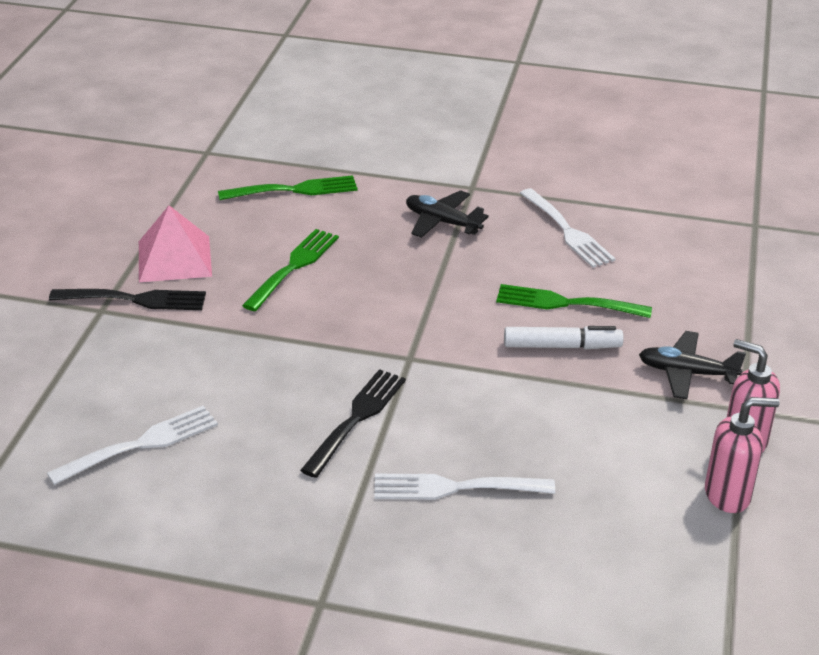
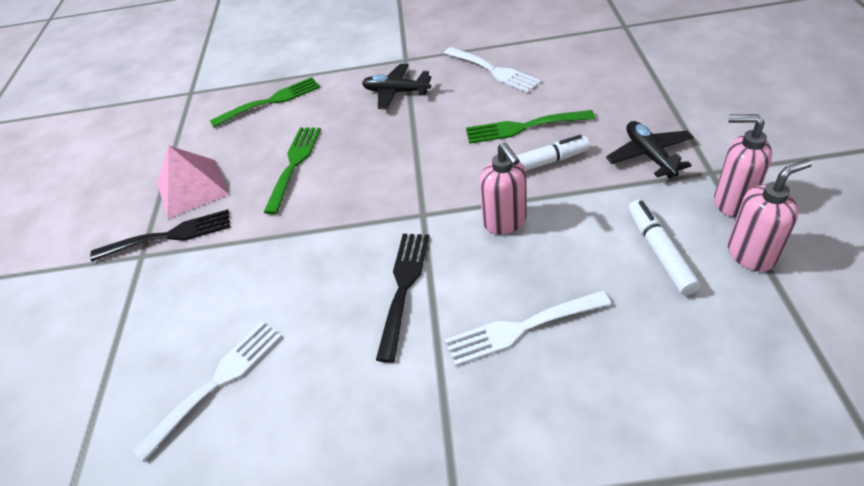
camera: 10 degrees left, 10 degrees up
(492, 390) = (505, 222): none -> pink soap dispenser
(635, 465) = (659, 252): none -> white marker
(686, 373) = (649, 155): black plane -> black plane turned 75 degrees clockwise

